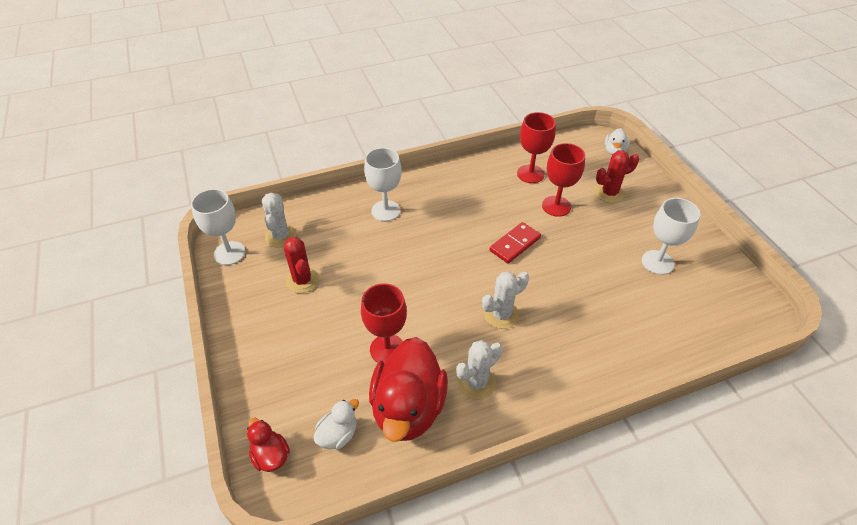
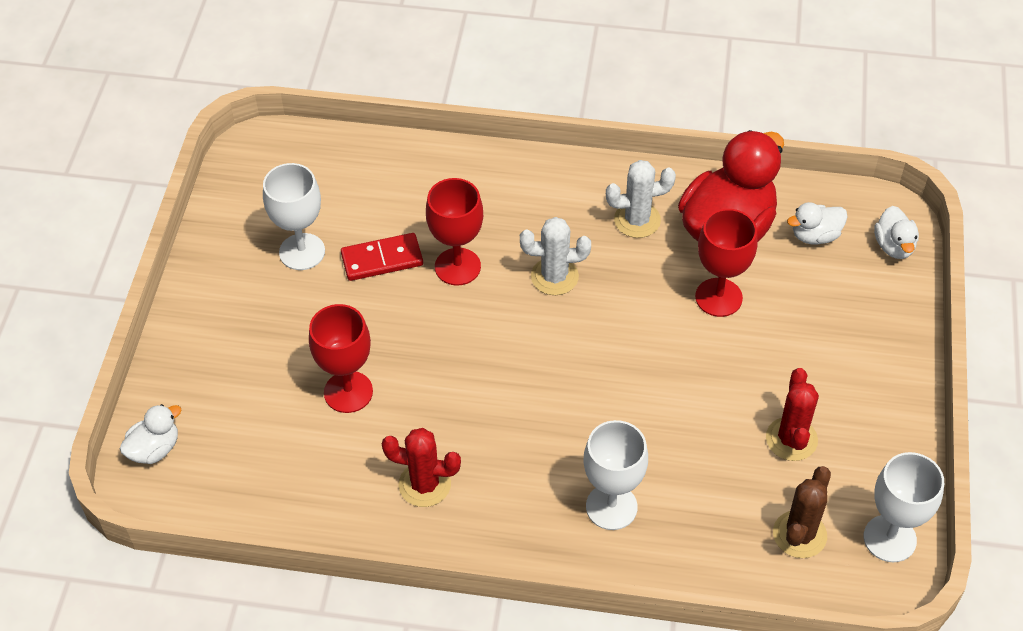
camera: 150 degrees left, 5 degrees up
(271, 455) = (894, 246): red duck -> white duck
(281, 236) = (799, 534): white cactus -> brown cactus
(515, 244) = (461, 360): red domino -> red domino (382, 259)
(530, 174) = (331, 469): red goblet -> red goblet (457, 267)
(609, 193) = (250, 376): red cactus -> red cactus (424, 484)

